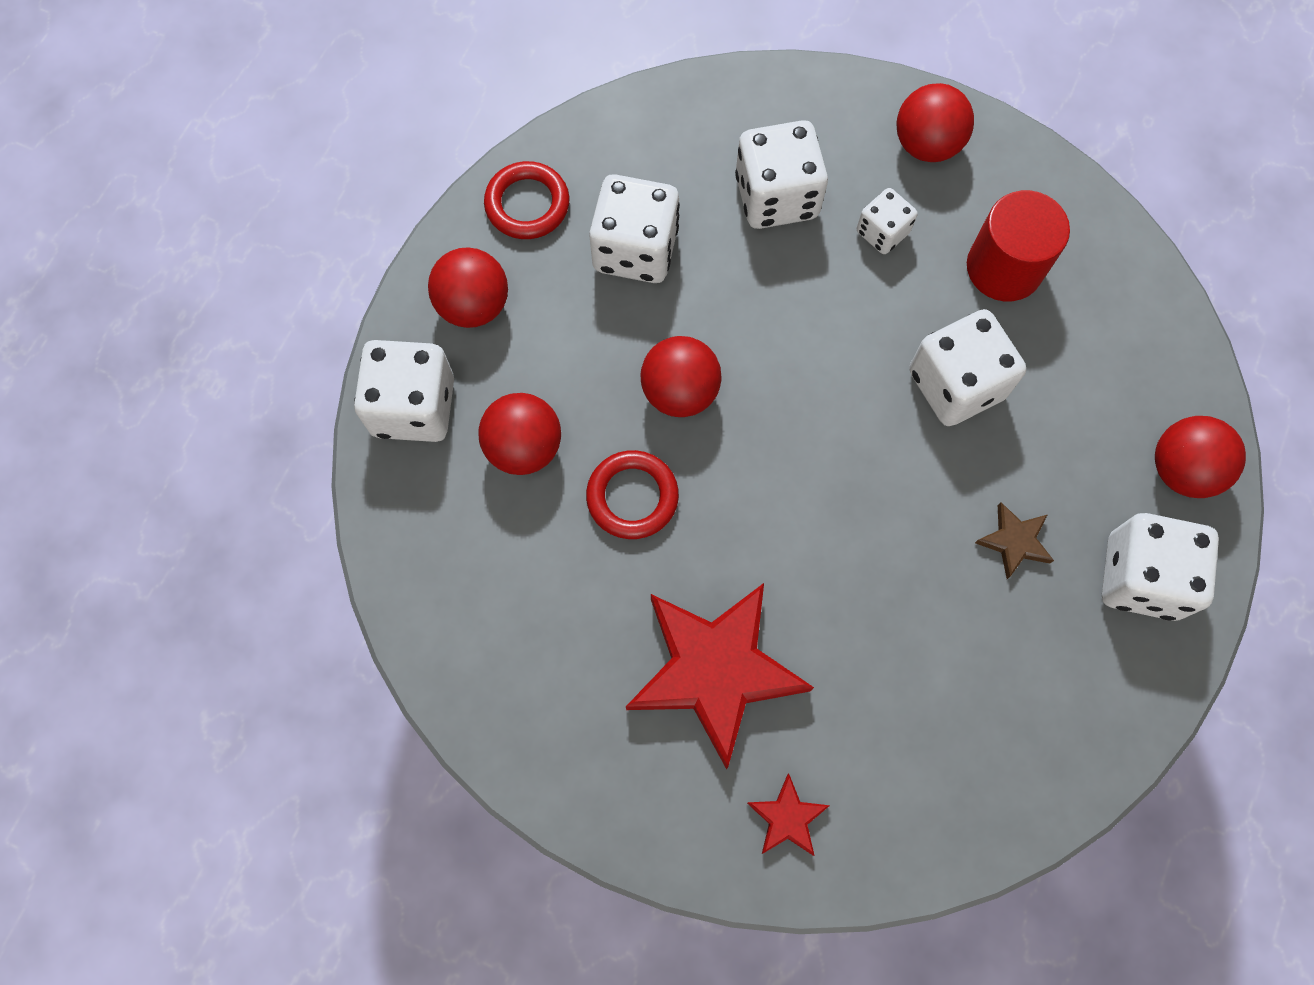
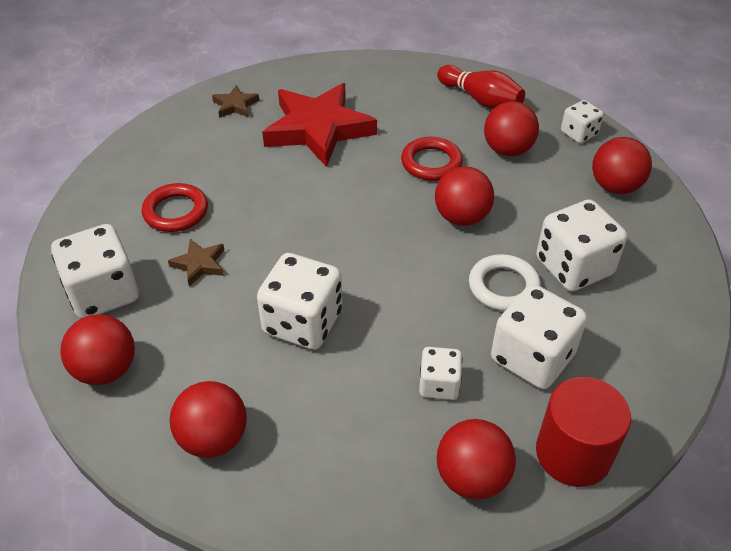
camera: 140 degrees right, 25 degrees down
(413, 407) = (578, 133): white dice -> white dice, size x0.56
(458, 559) = (481, 99): none -> red bowling pin
(527, 204) = (662, 249): red ring -> red ring (176, 211)
(726, 280) = (503, 286): none -> white ring
(787, 818) = (235, 105): red star -> brown star
(1004, 267) = (331, 421): red cylinder -> red cylinder (573, 453)
(1117, 324) = (213, 438): none -> red ball

